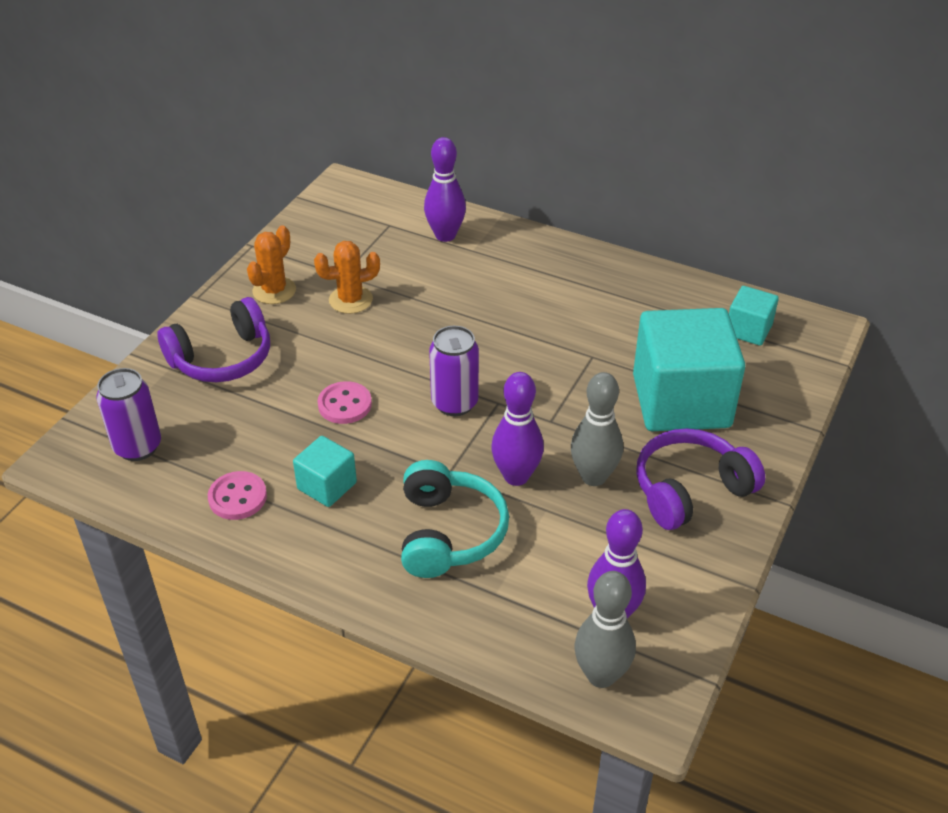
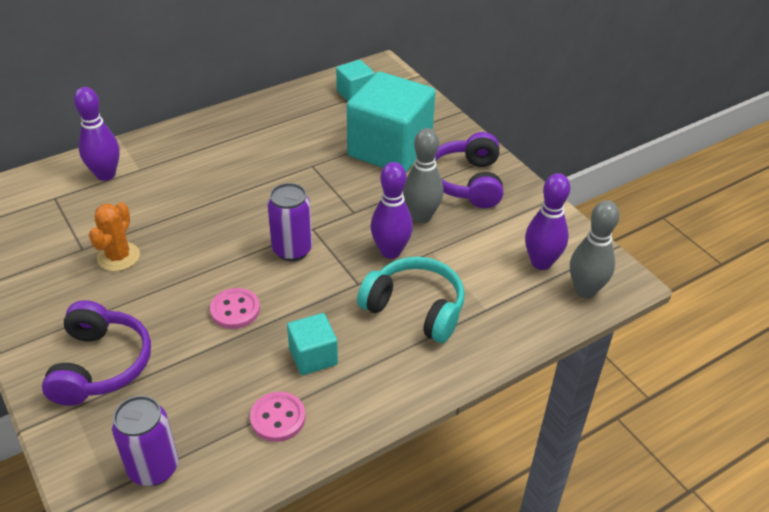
camera: 60 degrees left, 0 degrees up
(274, 291) = (52, 298): orange cactus -> none

